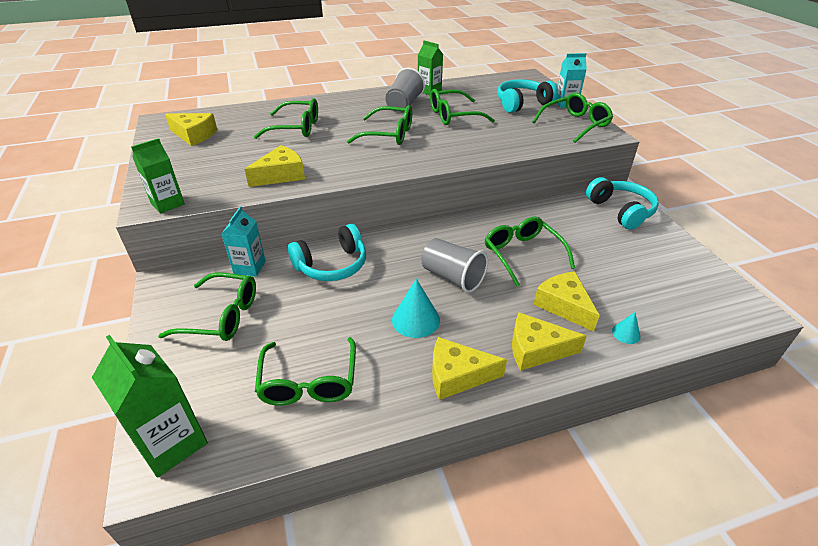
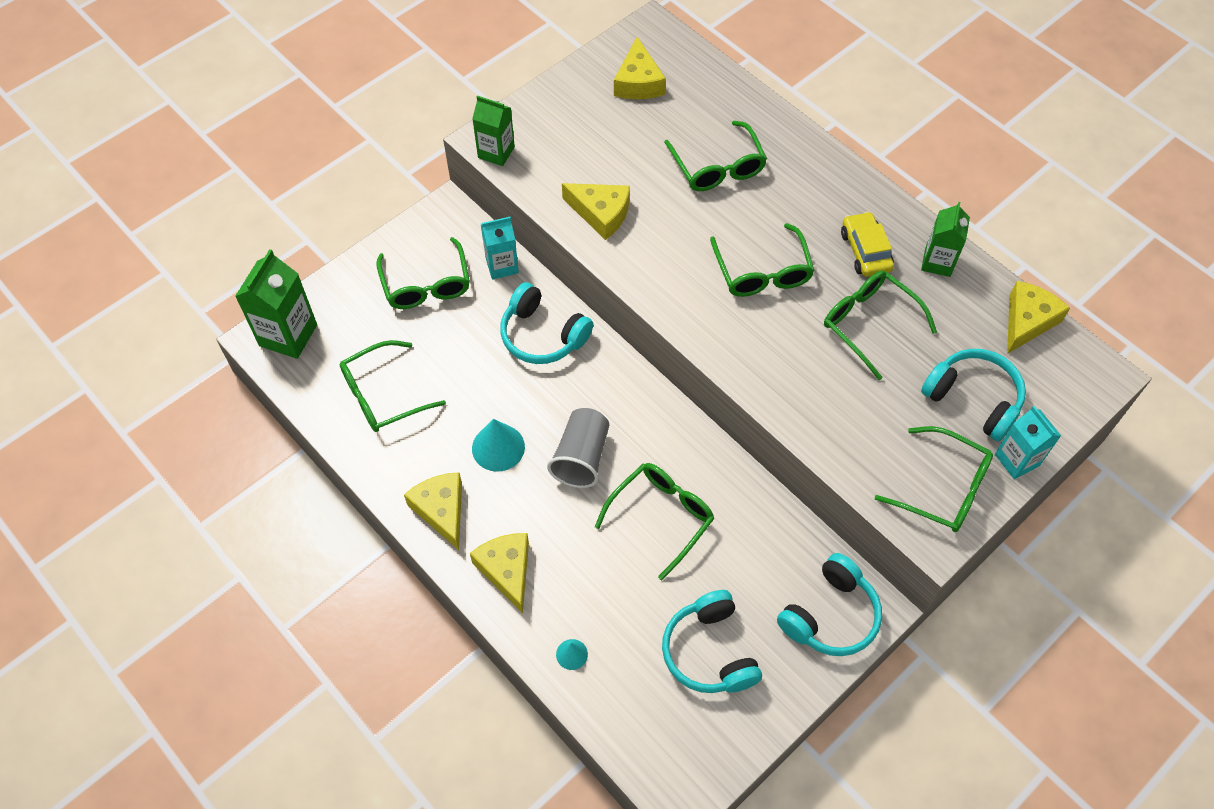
camera: 65 degrees right, 20 degrees up
(404, 105) = (865, 251): grey cup -> yellow car
(564, 305) = (588, 582): yellow cheese -> yellow cheese (1027, 321)
(637, 264) = (709, 651): none -> turquoise headphones

